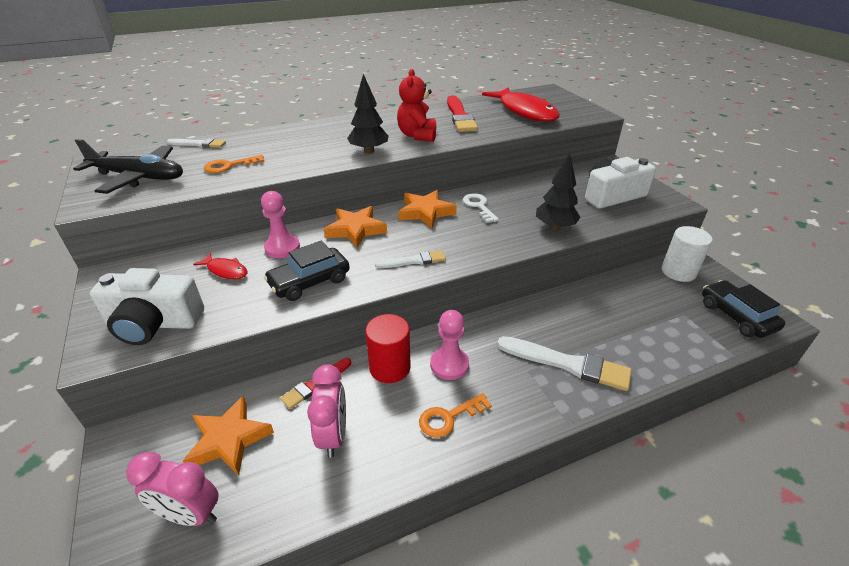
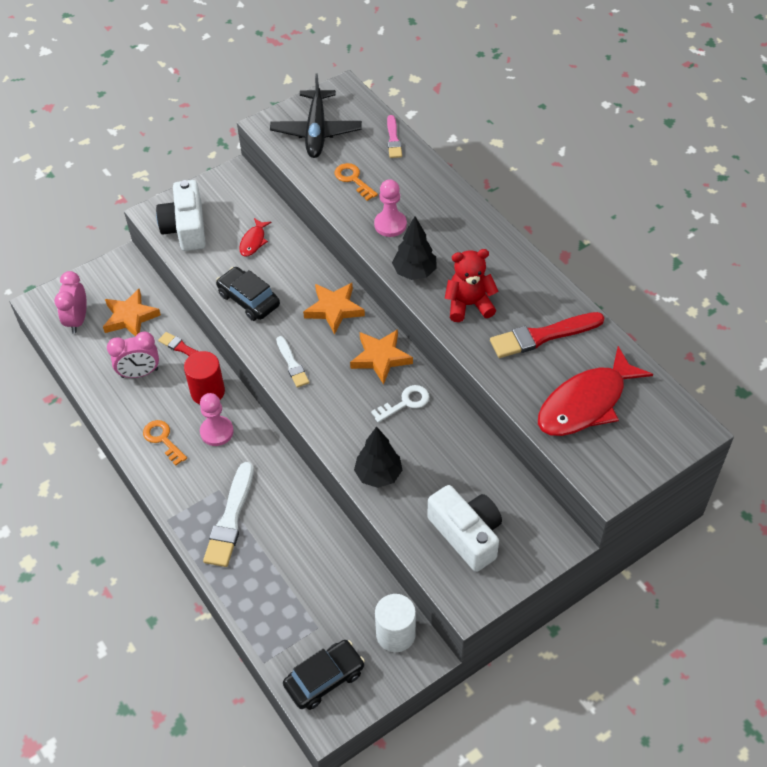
camera: 80 degrees right, 15 degrees up
(198, 144) = (393, 139): white brush -> pink brush
(282, 248) = (293, 266): pink pawn -> pink pawn (390, 225)

